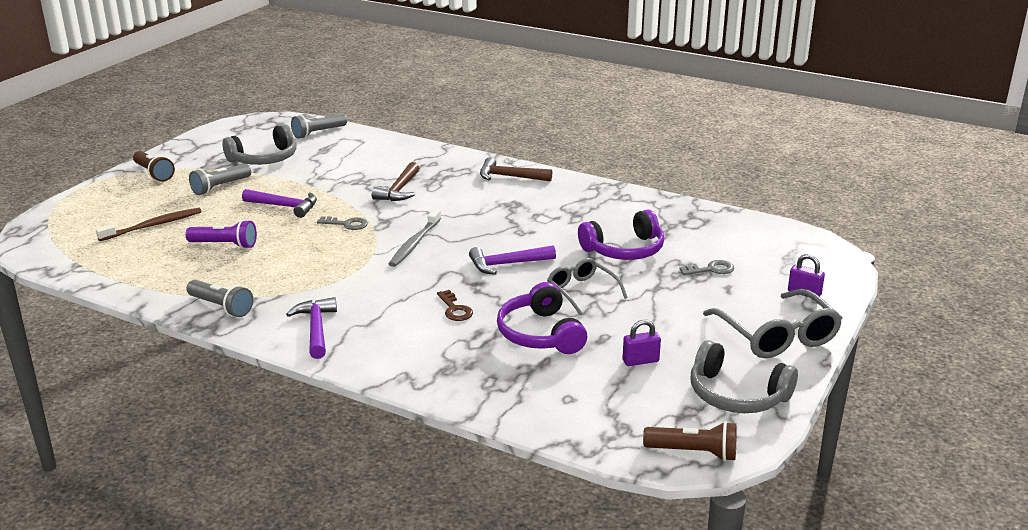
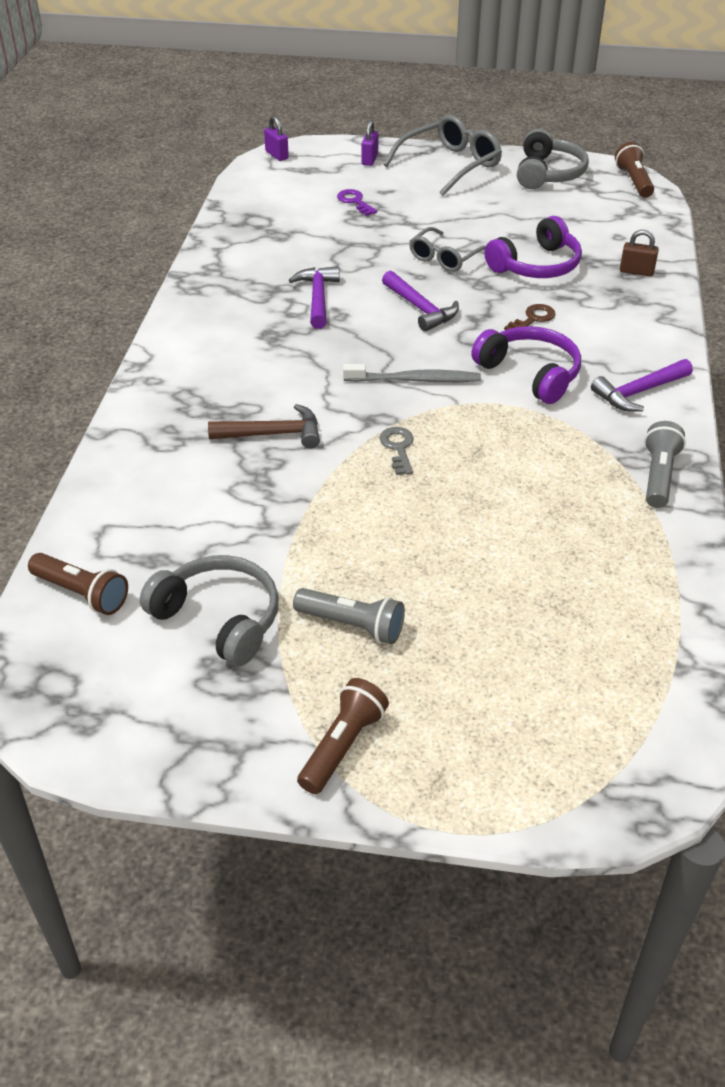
camera: 110 degrees left, 15 degrees up
(153, 225) = (519, 642): brown toothbrush -> none
(225, 245) = (522, 537): purple flashlight -> none
(285, 206) = (379, 524): purple hammer -> purple hammer (318, 298)
(318, 133) = (82, 593): grey flashlight -> brown flashlight
(493, 387) = (636, 271): none -> brown padlock
(509, 177) = (189, 354): brown hammer -> none
(624, 250) = (343, 248): purple headphones -> purple headphones (530, 373)
(640, 361) = (537, 215): purple padlock -> purple padlock (276, 155)
(711, 269) = (355, 201): grey key -> purple key

